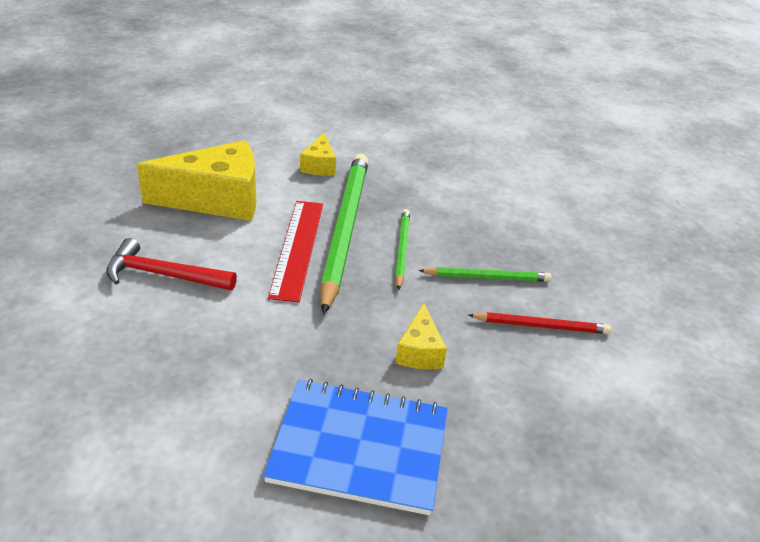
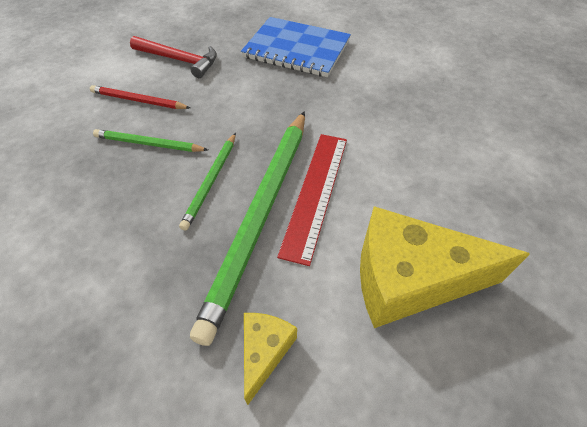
camera: 165 degrees left, 15 degrees up
(163, 275) = (441, 172): red hammer -> red hammer (179, 60)
(419, 351) = (239, 92): yellow cheese -> none

